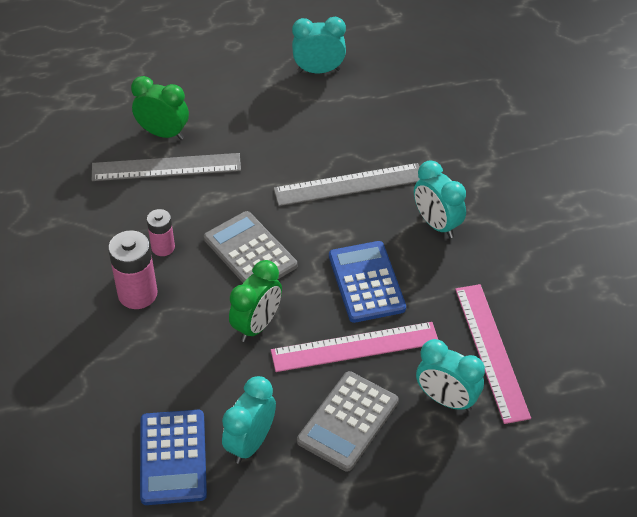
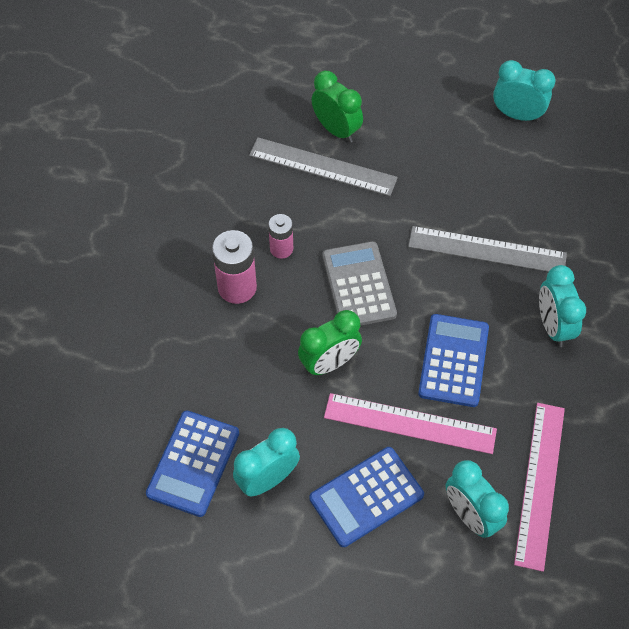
camera: 25 degrees right, 10 degrees up
(348, 421) = (366, 497): grey calculator -> blue calculator

